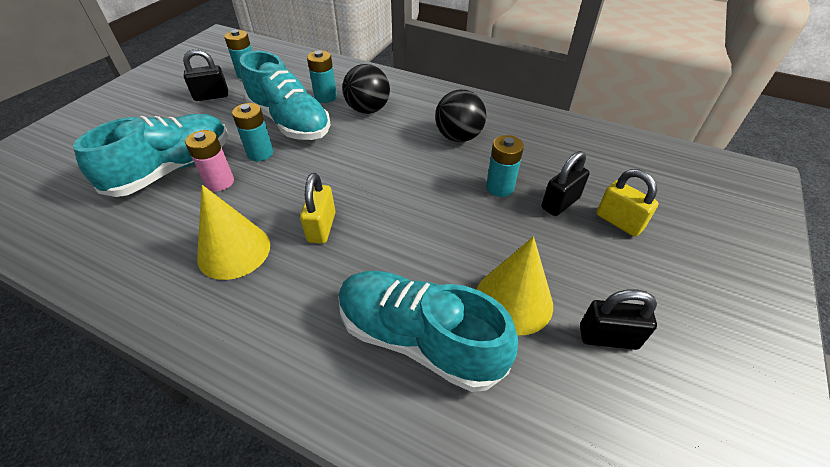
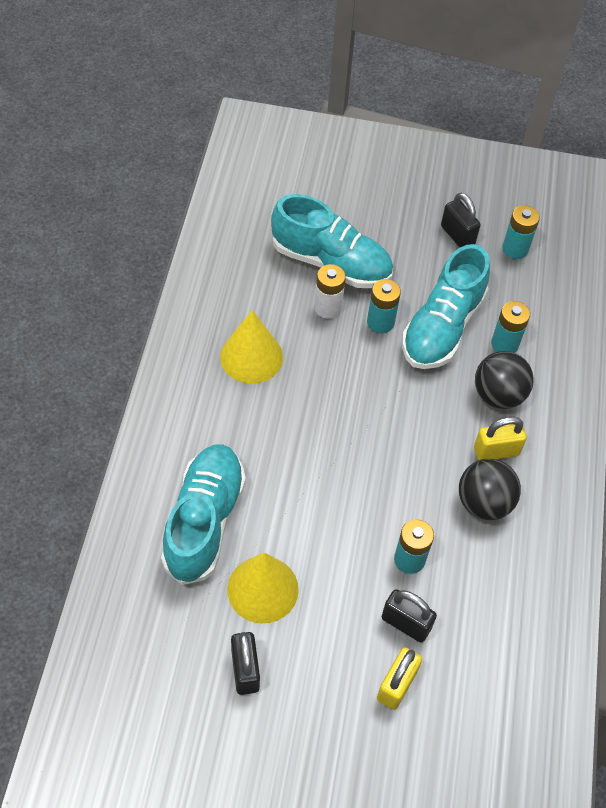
camera: 70 degrees right, 10 degrees up
(220, 182) = (327, 308): pink battery -> white battery
(321, 227) = (299, 412): yellow padlock -> yellow padlock (496, 451)

